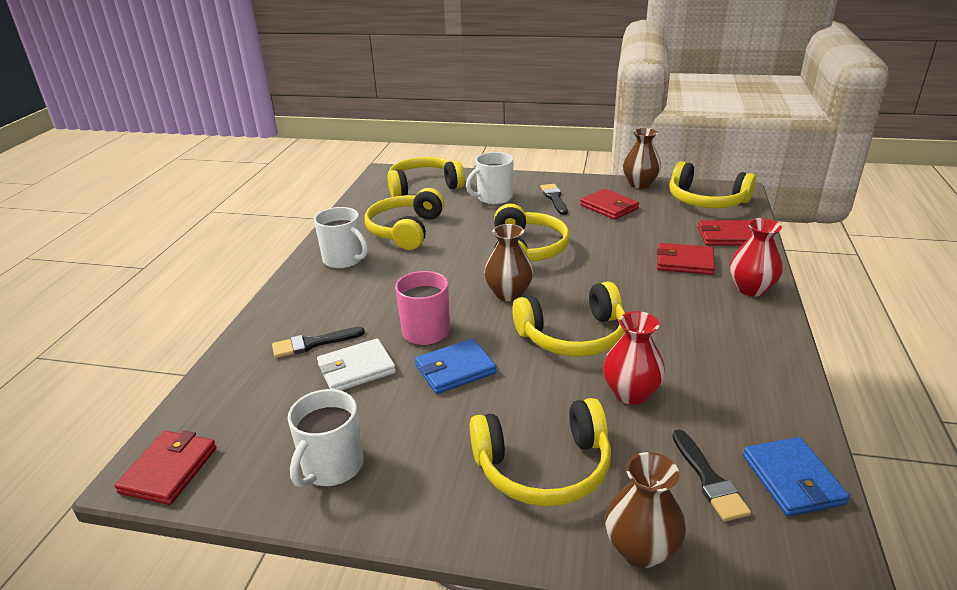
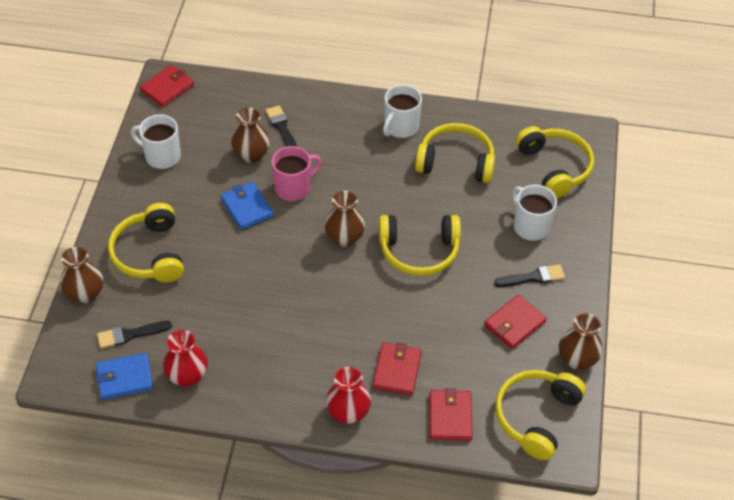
camera: 85 degrees right, 20 degrees up
(169, 470) = (167, 88): red wallet -> red wallet turned 60 degrees counterclockwise
(356, 369) = (251, 155): white wallet -> brown vase
(573, 336) = (282, 277): yellow headphones -> none
(631, 393) = (213, 305): red vase -> red vase (187, 376)

